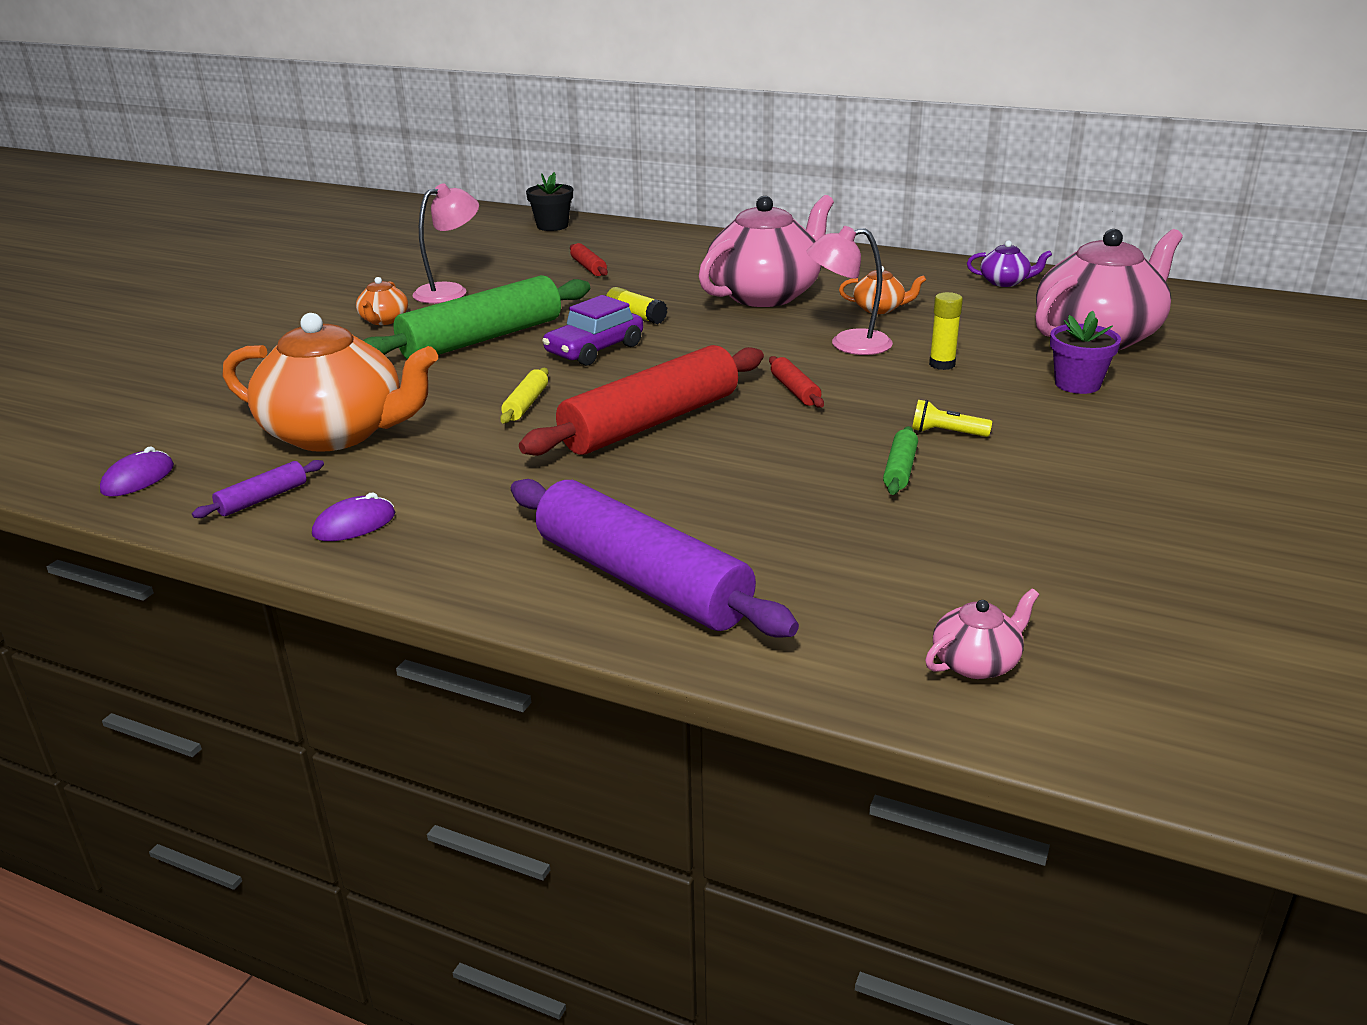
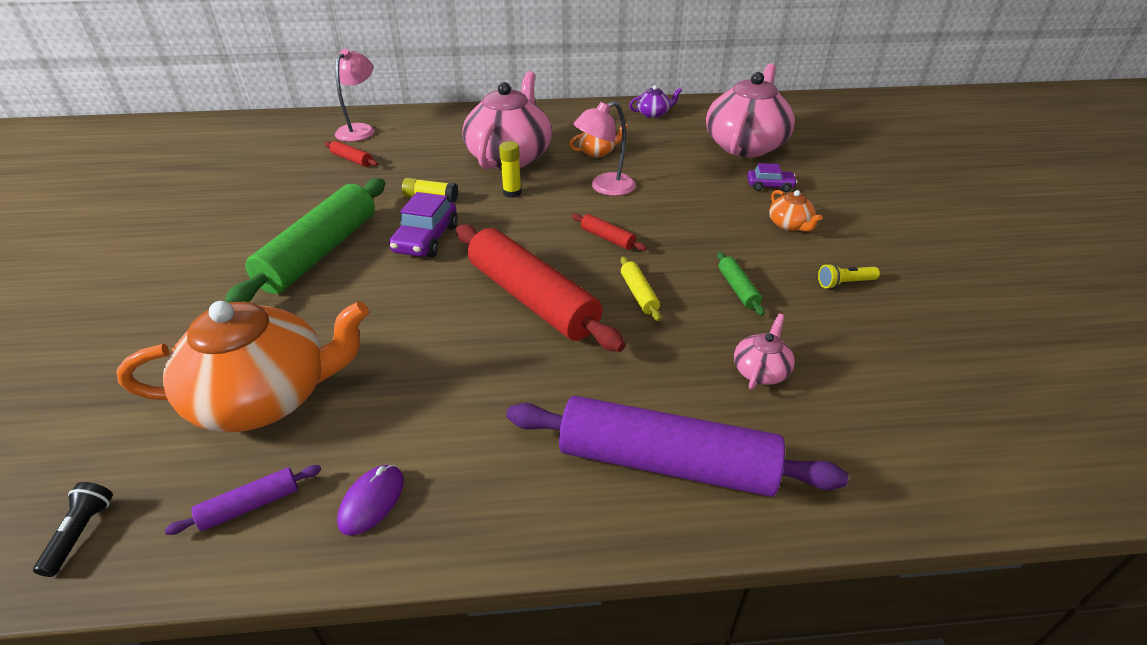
camera: 30 degrees left, 10 degrees up
(138, 479) = (81, 533): purple mouse -> black flashlight
(263, 499) = (250, 505): purple rolling pin -> purple rolling pin turned 45 degrees clockwise
(384, 320) = (209, 255): orange teapot -> orange teapot (790, 225)
(450, 291) = (249, 209): pink lamp -> pink lamp (360, 129)
(526, 404) = (416, 310): yellow rolling pin -> yellow rolling pin (639, 294)
(552, 226) = (287, 125): black flower pot -> none
(650, 422) = (532, 299): red rolling pin -> red rolling pin turned 60 degrees counterclockwise
(942, 364) = (679, 190): yellow glue stick -> yellow glue stick (512, 193)
(946, 433) = (735, 248): yellow flashlight -> yellow flashlight (844, 283)
(977, 662) = (941, 446): pink teapot -> pink teapot (760, 371)
(1077, 384) = (770, 186): purple flower pot -> purple car

